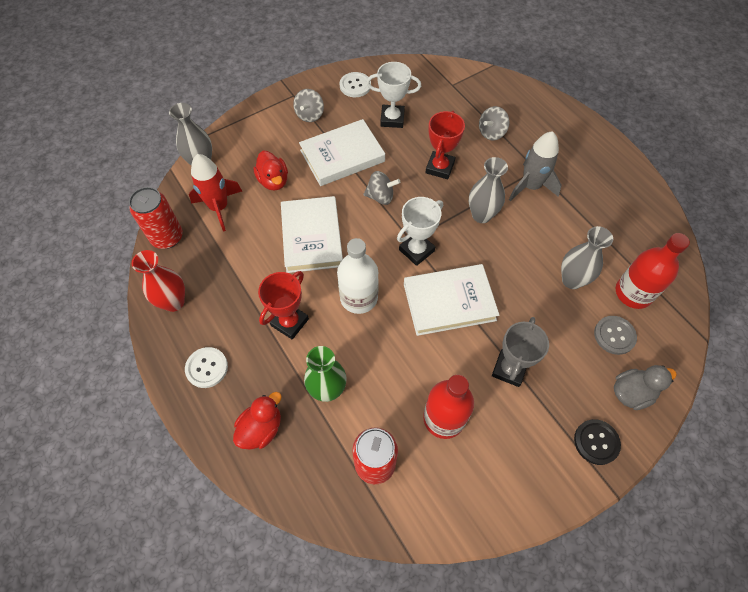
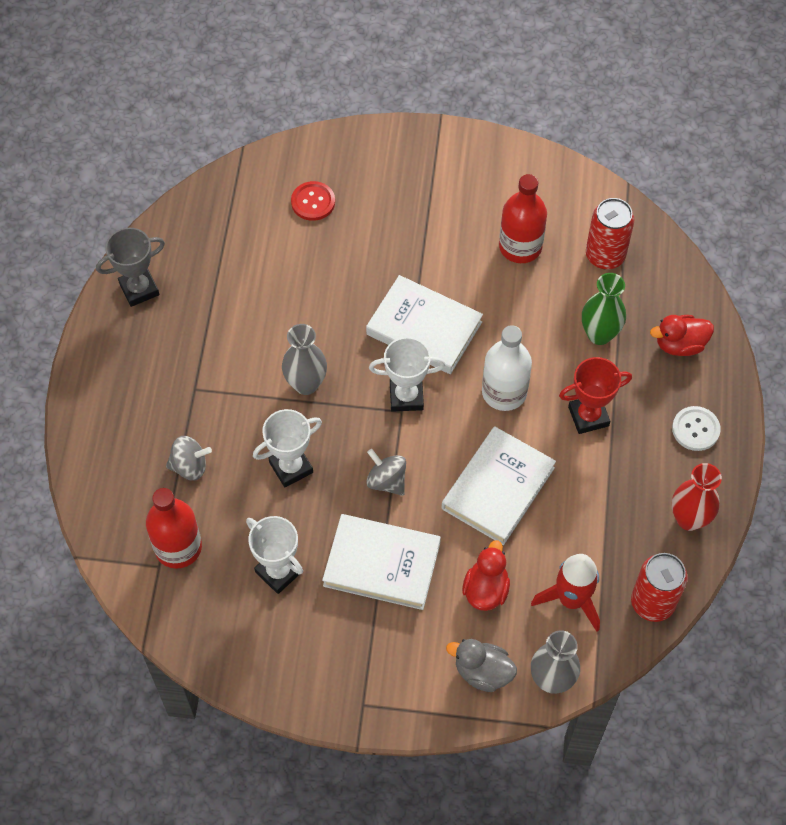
camera: 140 degrees left, 0 degrees up
(310, 115) = (369, 655): grey spinning top -> none
(355, 86) = (274, 658): white button -> none
(439, 167) = (291, 467): red trophy -> white trophy
(509, 369) = (429, 241): grey trophy -> grey trophy (139, 289)
(530, 186) = (223, 376): grey rocket -> none
(572, 280) = (293, 266): grey vase -> none
(596, 442) = (418, 151): black button -> none
(614, 335) = (313, 202): grey button -> red button
(631, 393) = (351, 159): grey duck -> grey duck (482, 672)
(633, 293) = (254, 218): red bottle -> red bottle (178, 547)

